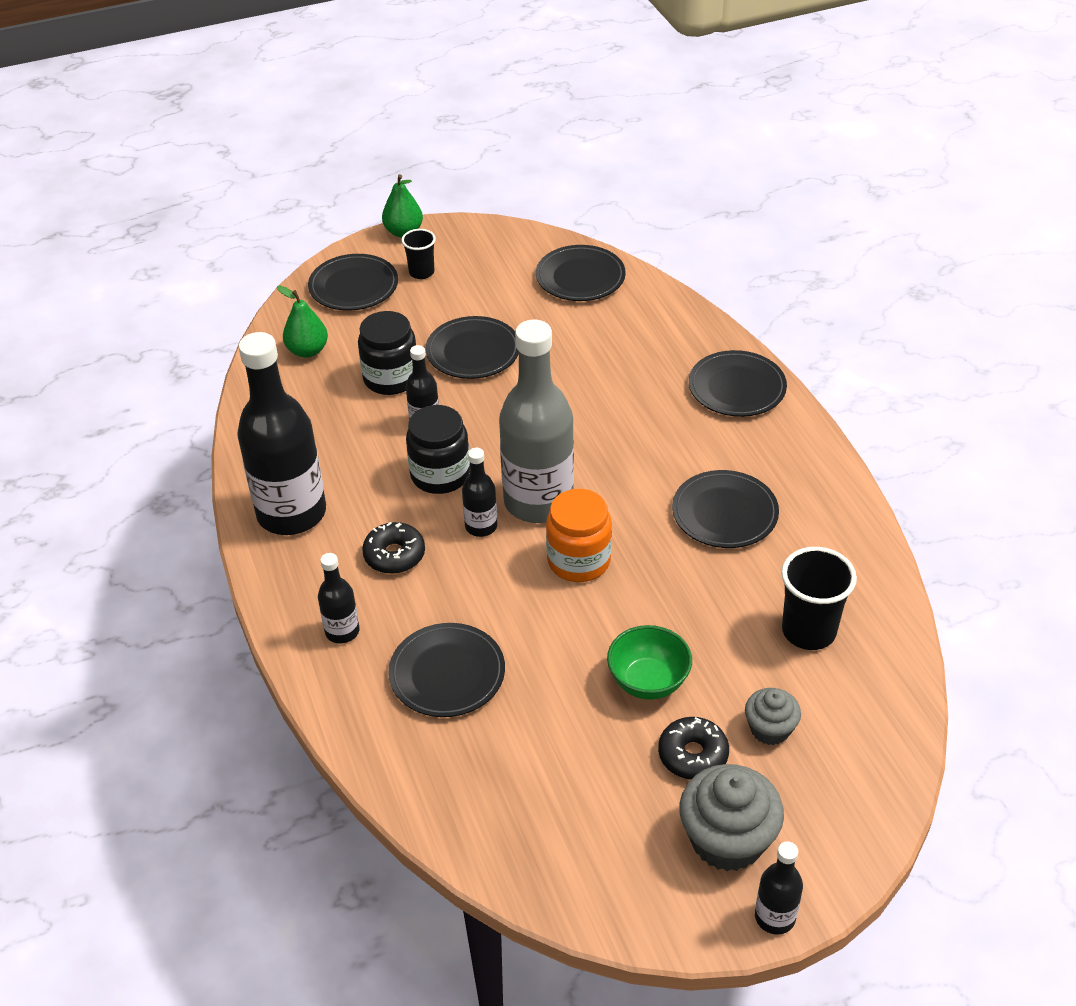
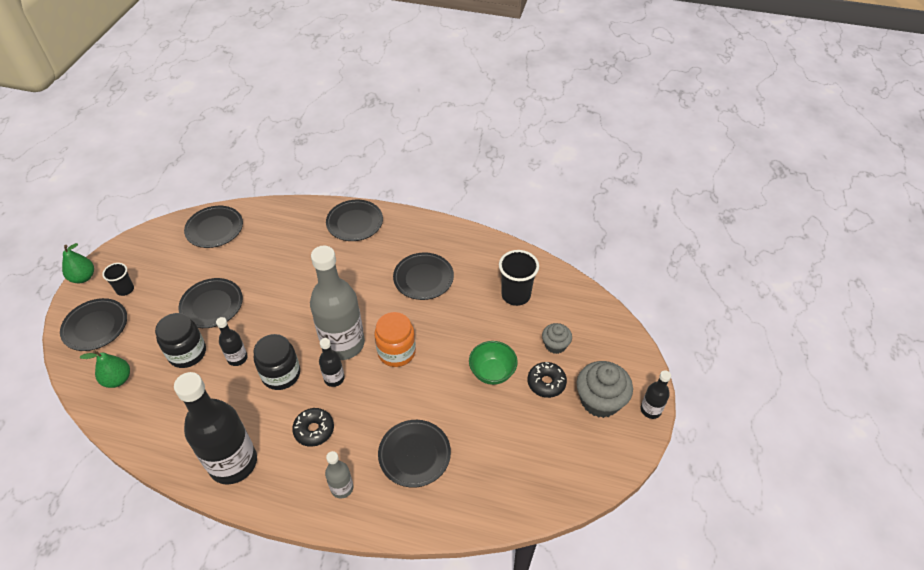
camera: 55 degrees left, 5 degrees up
(342, 631) = (342, 488): black bottle -> grey bottle

